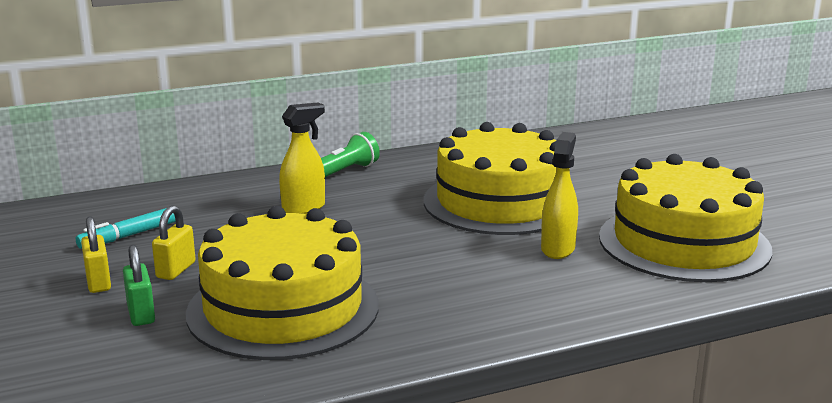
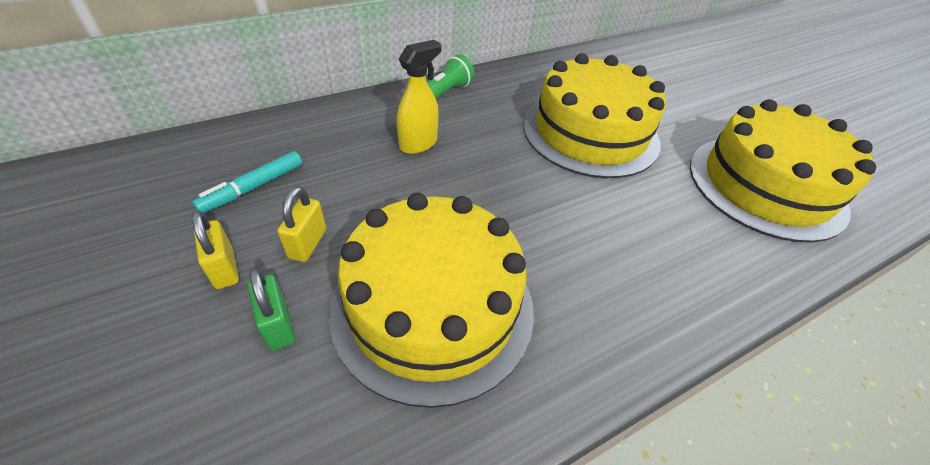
camera: 10 degrees left, 25 degrees up
(558, 249) = (664, 197): yellow spray bottle -> none

